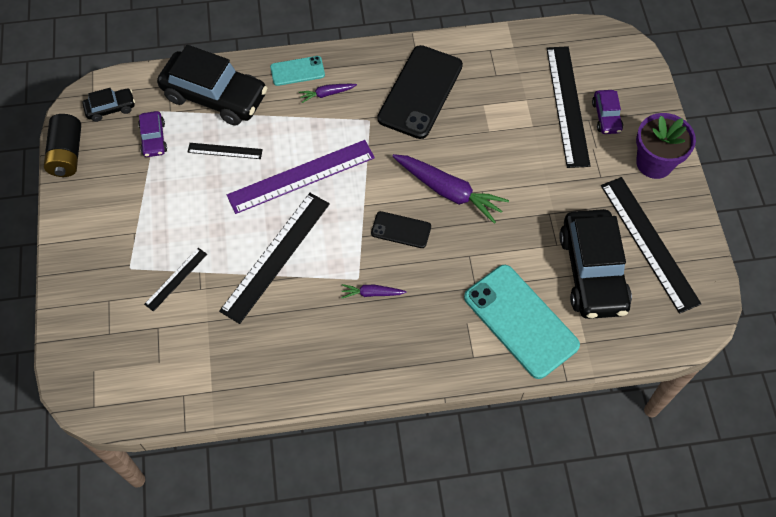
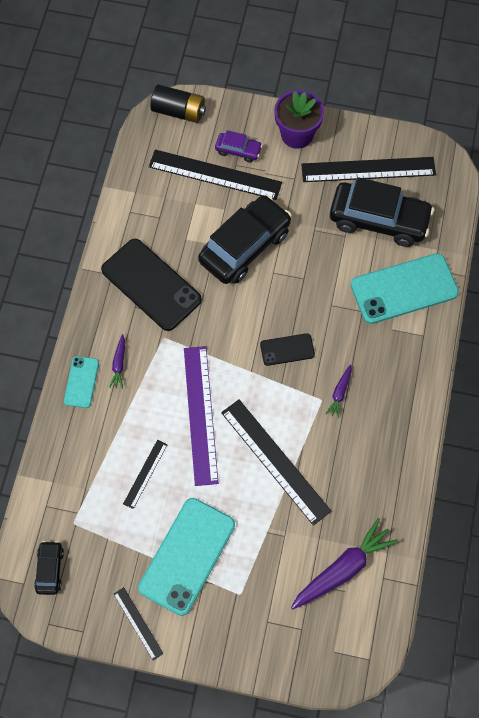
camera: 70 degrees left, 5 degrees up
(67, 154) = (88, 625): black battery -> black battery (178, 111)
(153, 138) = (104, 536): purple car -> none
(154, 211) = (187, 556): none -> turquoise phone
(176, 279) = (267, 554): black ruler -> black ruler (138, 623)
(215, 96) = (78, 466): black car -> black car (245, 246)
(401, 230) = (287, 349): black phone -> black phone turned 45 degrees clockwise
(448, 191) = (263, 298): purple carrot -> purple carrot (343, 569)

